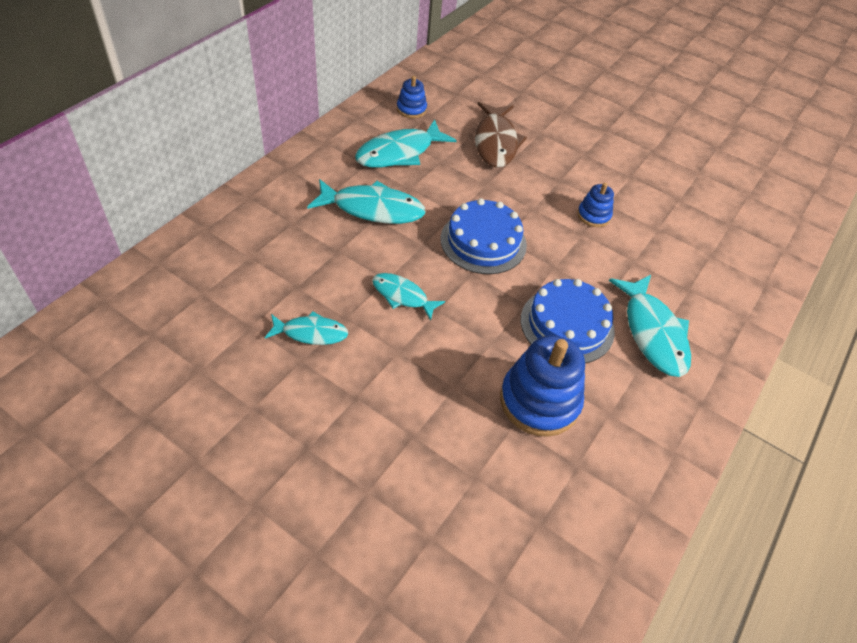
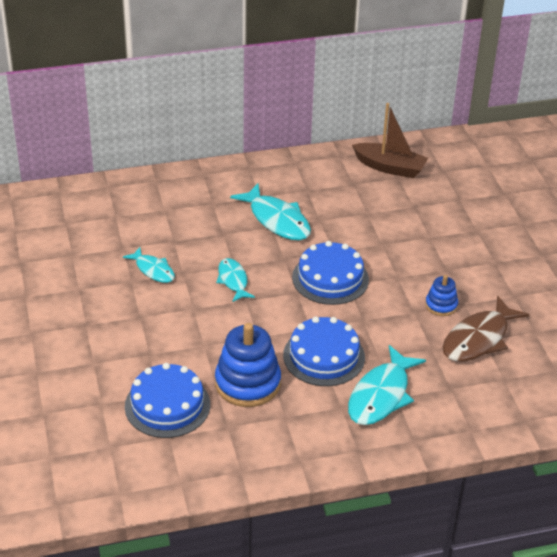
camera: 45 degrees right, 10 degrees down
(399, 153) = (342, 193): turquoise fish -> none
(411, 109) = (390, 167): blue stacking toy -> brown boat
(495, 142) = (429, 220): brown fish -> brown fish (479, 339)
(497, 485) = (167, 405): none -> blue cake

